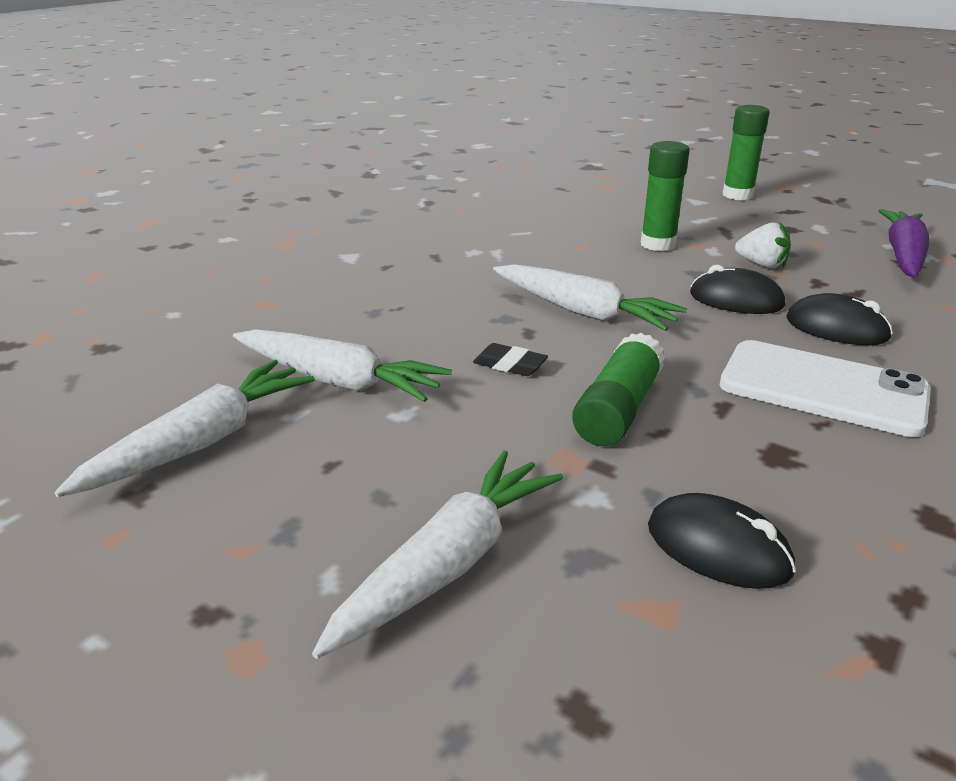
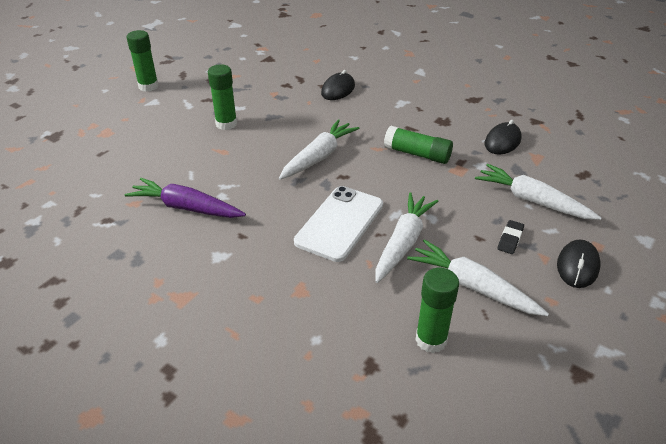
camera: 90 degrees left, 10 degrees up
(113, 393) = (431, 340): none -> green glue stick
(510, 365) = (380, 183): black eraser -> black eraser (510, 239)
(736, 300) = (306, 110): black mouse -> black mouse (577, 266)
(761, 265) = (262, 96): white strawberry -> none
(822, 388) = (392, 103): white phone -> white phone (340, 223)
(903, 255) = (256, 57): purple carrot -> purple carrot (186, 208)

